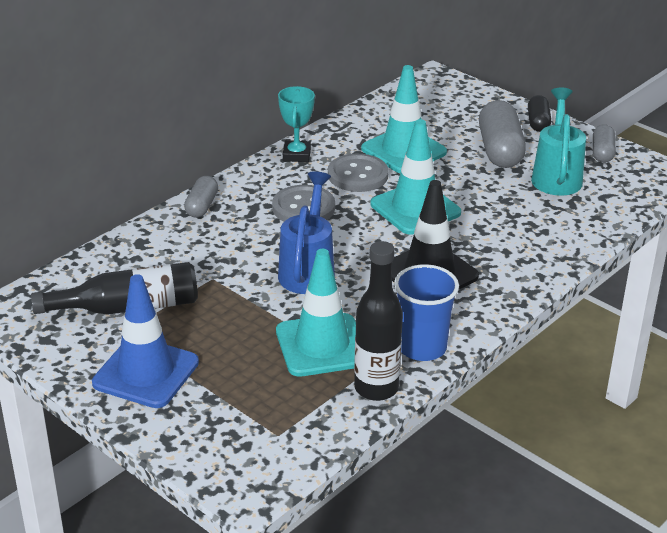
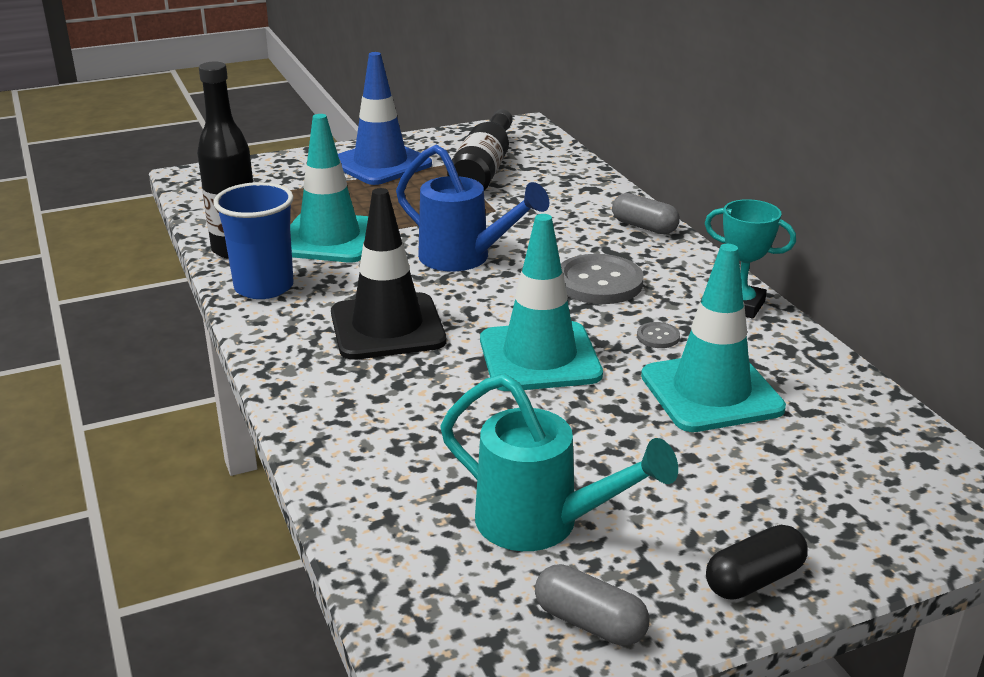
camera: 115 degrees right, 5 degrees down
(357, 175) = (658, 337): grey button -> grey button, size x0.45
(500, 150) = (665, 490): grey capsule -> none
(538, 122) = (754, 580): black capsule -> black capsule turned 60 degrees counterclockwise

